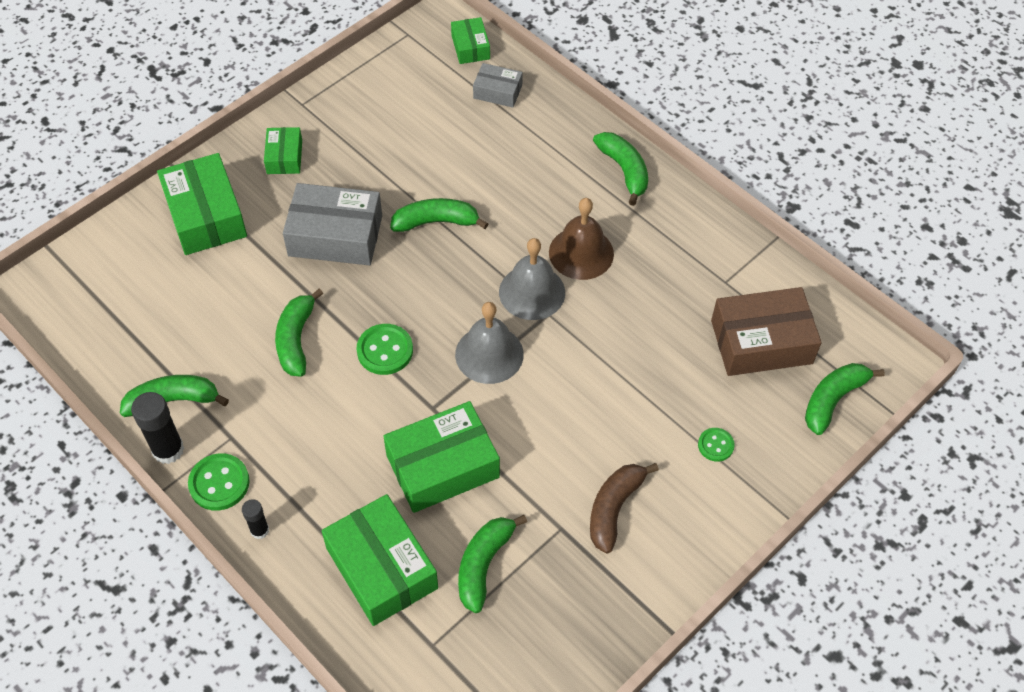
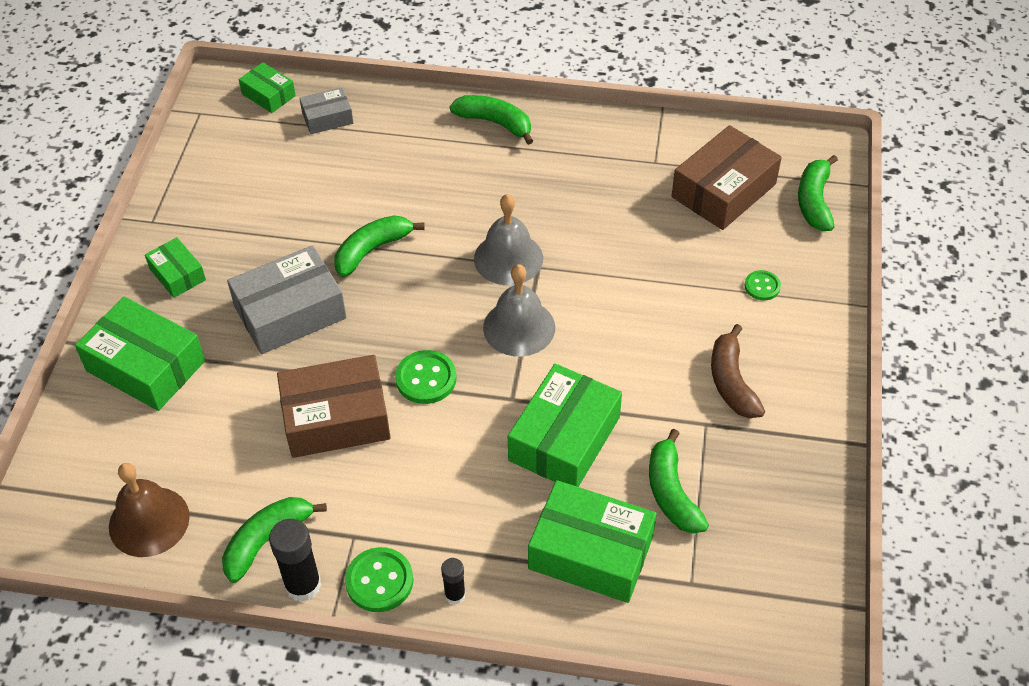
camera: 35 degrees left, 5 degrees down
(296, 340) = (336, 418): green banana -> brown box
(581, 253) = (520, 205): brown bell -> brown bell (149, 521)

